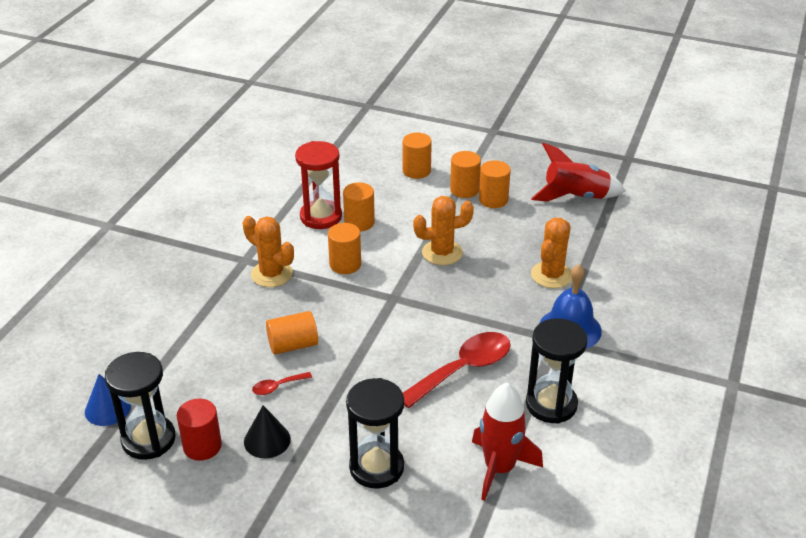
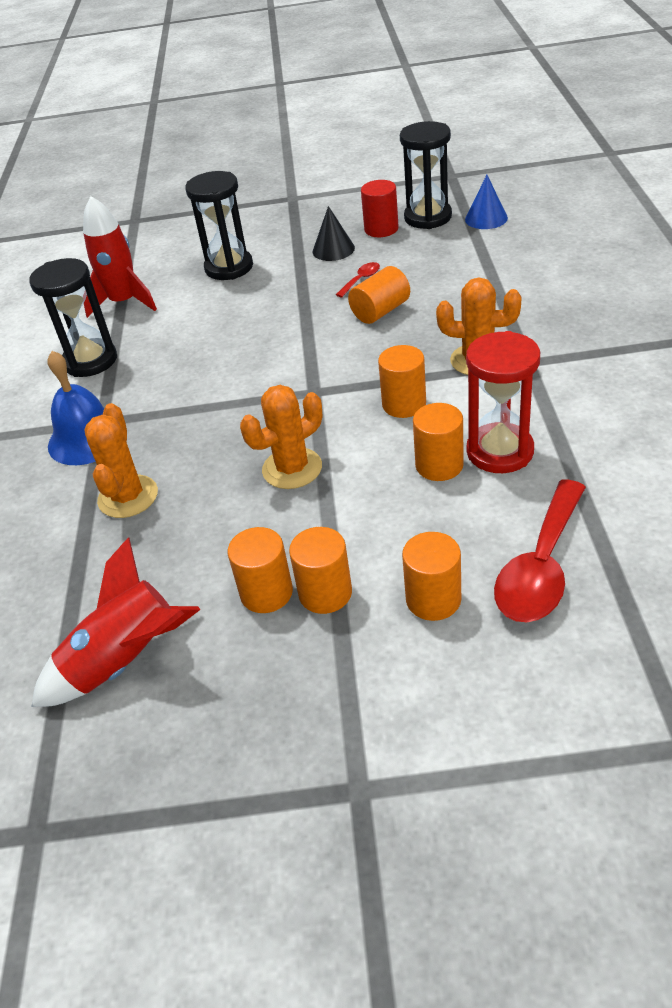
camera: 160 degrees right, 5 degrees up
(463, 369) = (192, 356): red spoon -> red spoon (541, 567)

